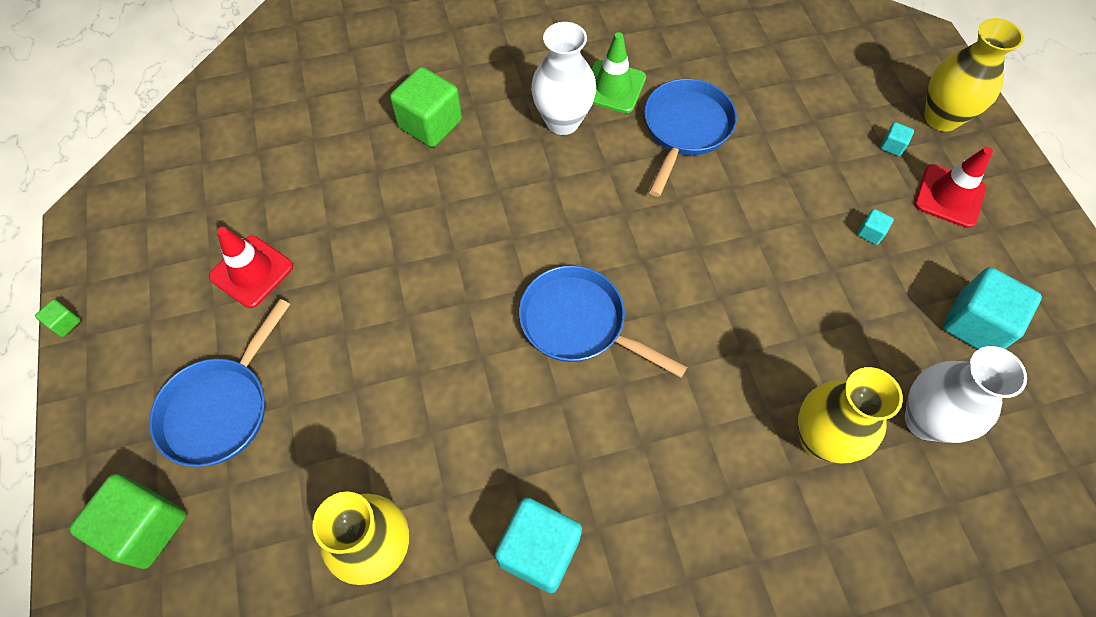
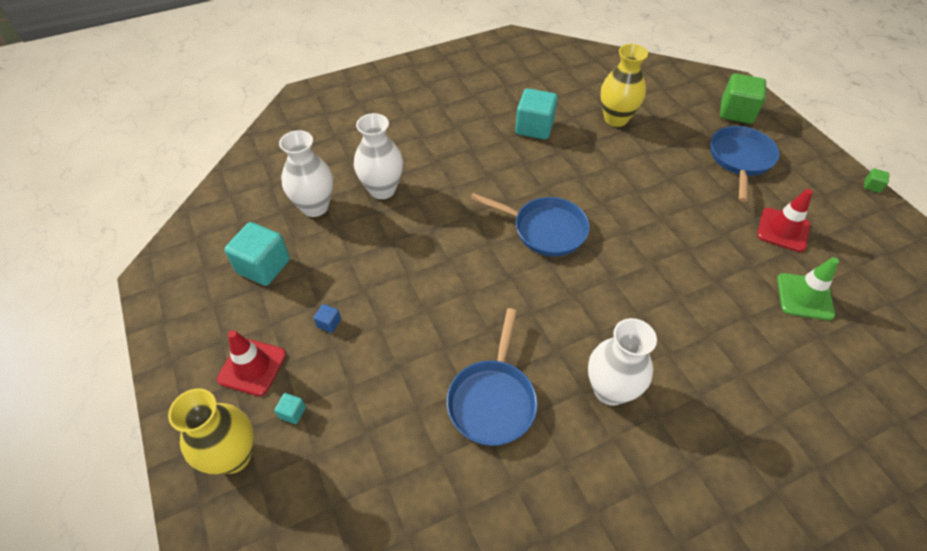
camera: 170 degrees right, 10 degrees down
(430, 124) = (729, 367): green cube -> none
(613, 87) = (573, 440): green traffic cone -> green traffic cone (804, 297)
(820, 439) = (382, 190): yellow vase -> white vase
(870, 233) = (329, 323): turquoise cube -> blue cube

